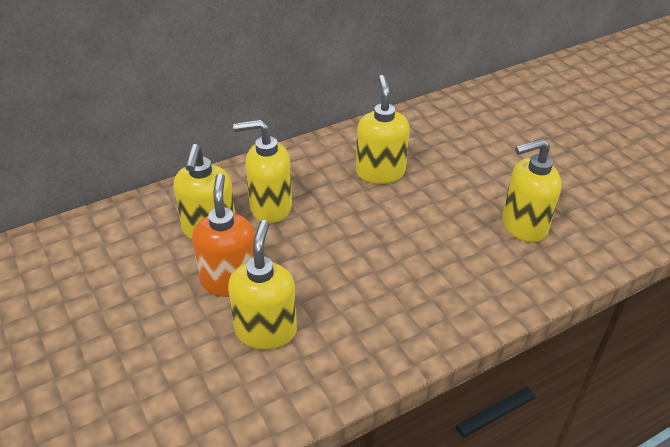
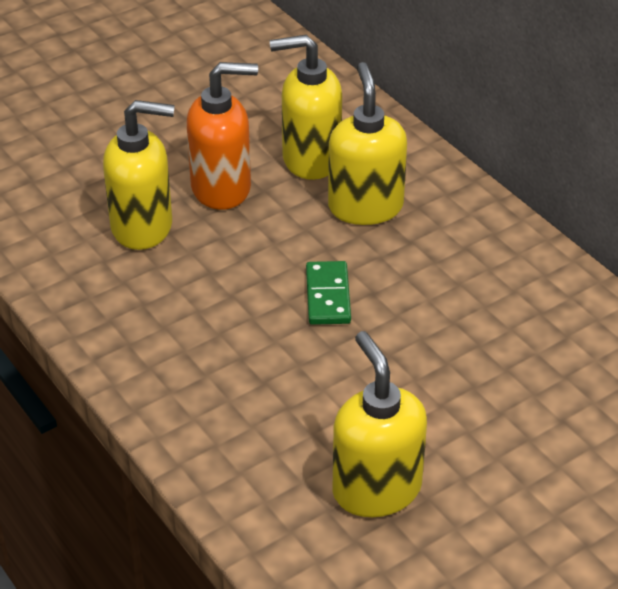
camera: 85 degrees right, 0 degrees up
(357, 232) = (328, 296): none -> green domino
(380, 172) = (474, 314): yellow soap dispenser -> none

